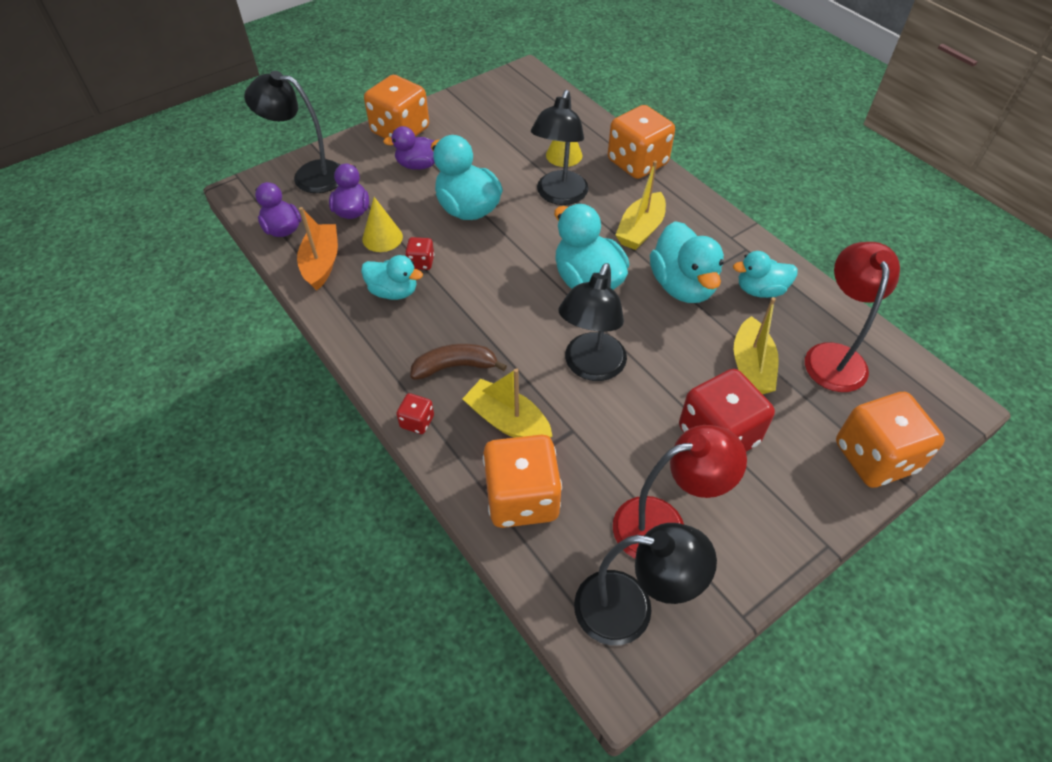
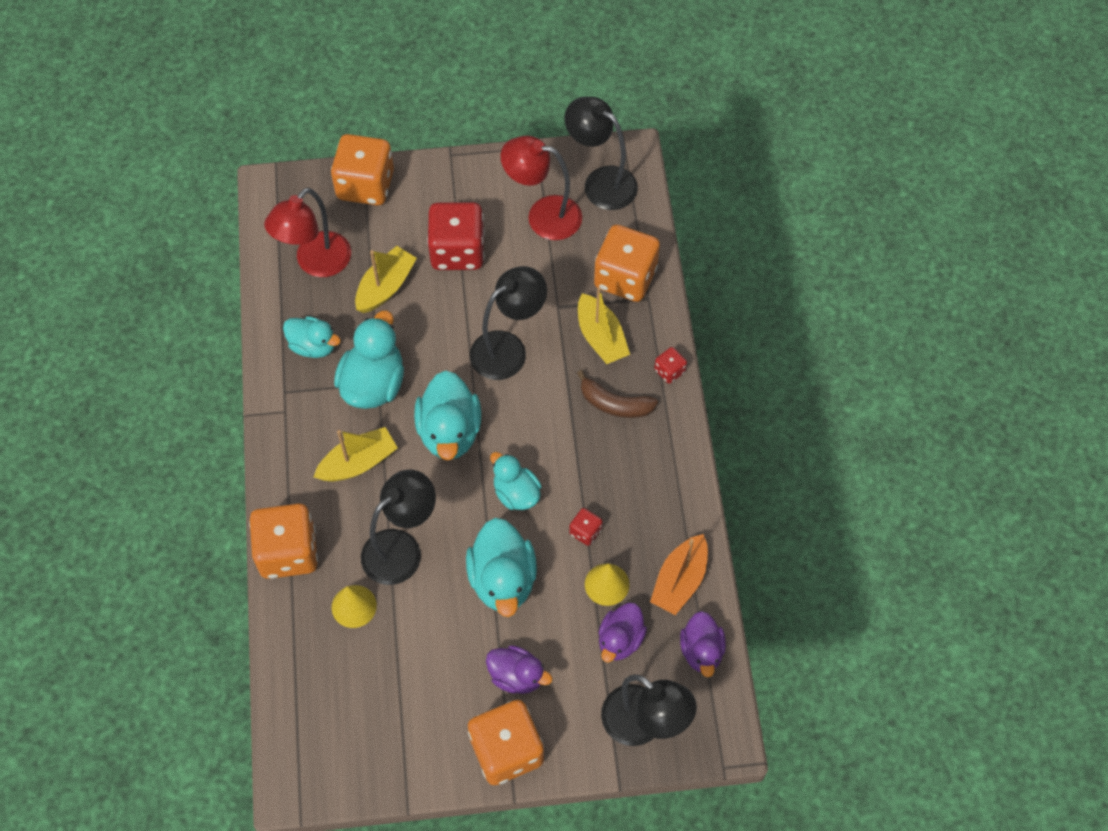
camera: 150 degrees left, 10 degrees up
(393, 292) = (628, 509): turquoise duck -> turquoise duck (516, 493)

